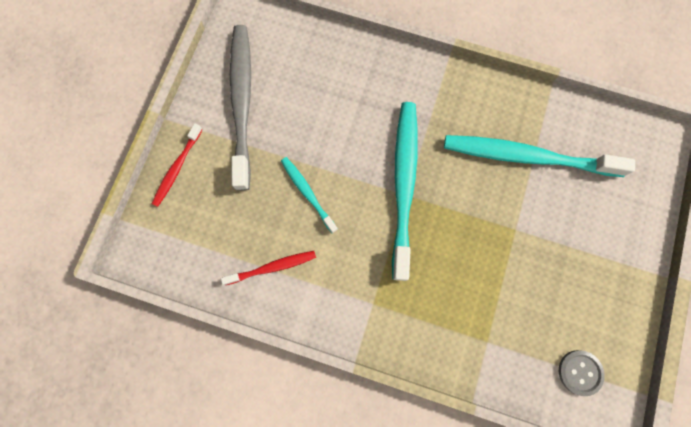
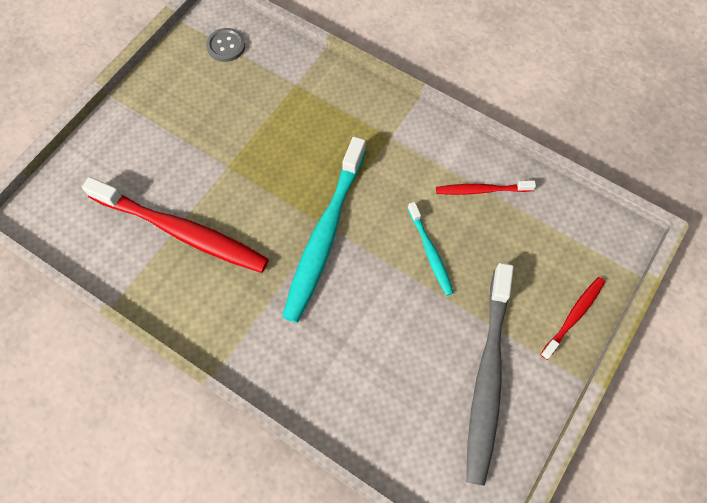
camera: 165 degrees left, 10 degrees down
(528, 157) = (181, 231): turquoise toothbrush -> red toothbrush

